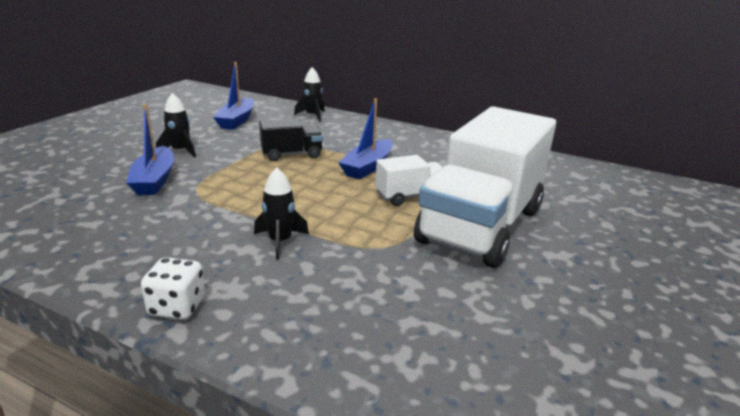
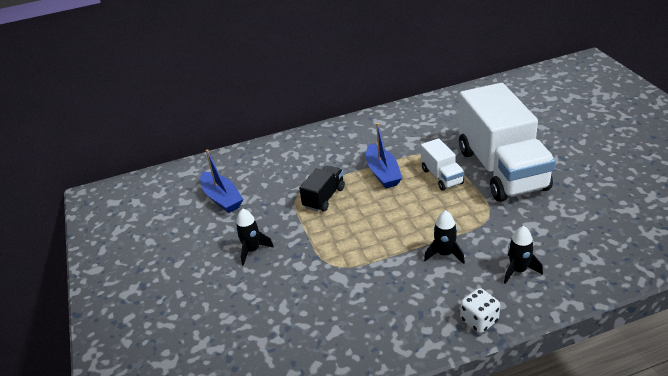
camera: 40 degrees left, 10 degrees up
(154, 180) = (294, 280): blue boat -> none
(312, 116) = (261, 156): black rocket -> black rocket (518, 270)
(410, 196) = (442, 176): white truck -> white truck turned 135 degrees clockwise

